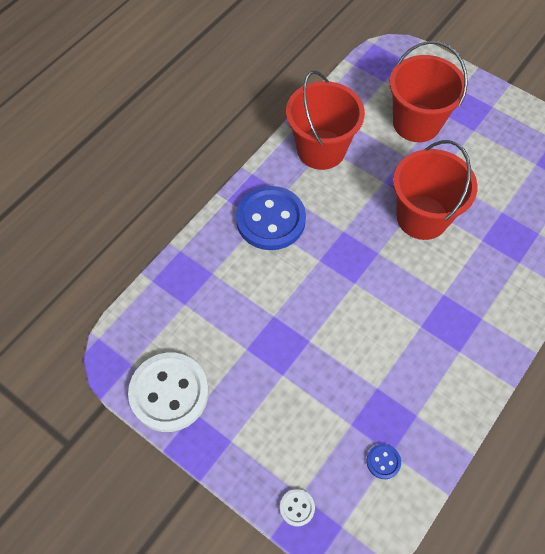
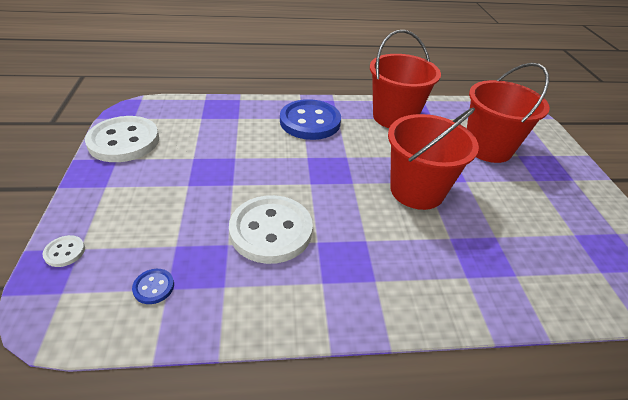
camera: 45 degrees right, 20 degrees down
(386, 349) = (271, 231): none -> white button

